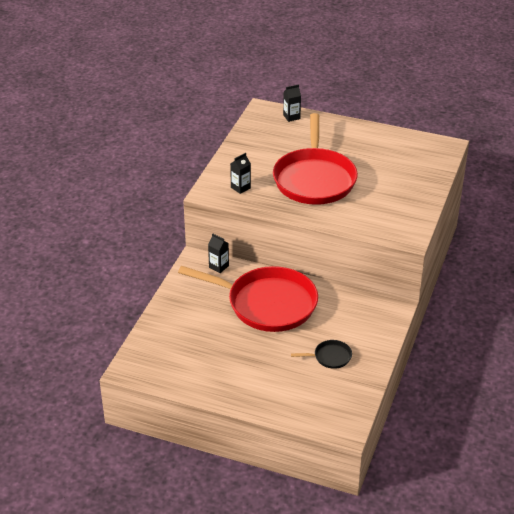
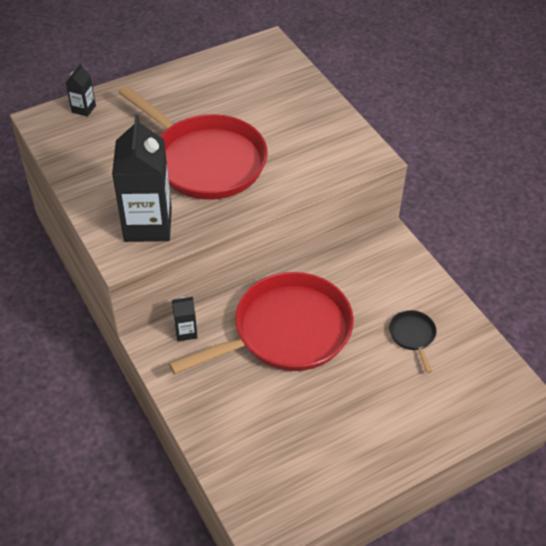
camera: 50 degrees left, 10 degrees up
(240, 188) = (148, 225): black carton -> black carton, size x2.22
(330, 357) = (412, 335): black pan -> black pan turned 45 degrees counterclockwise

